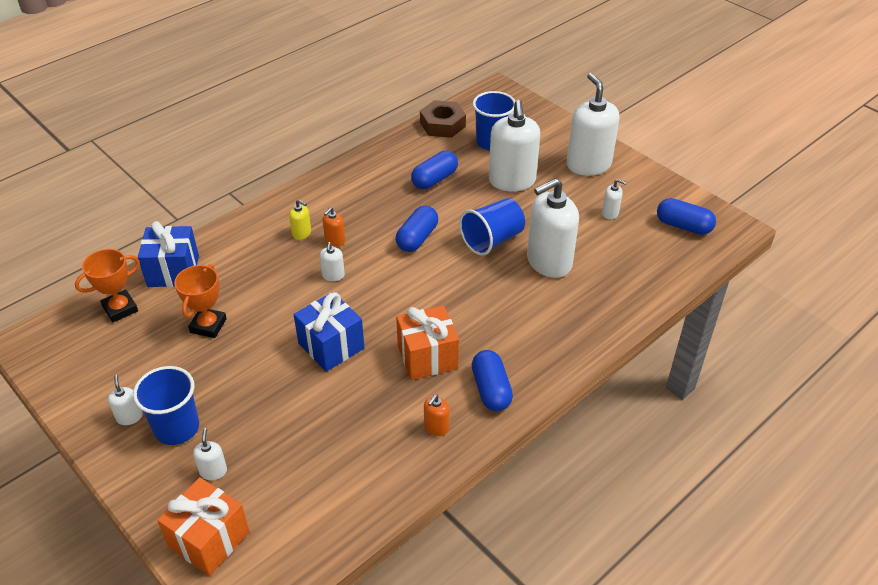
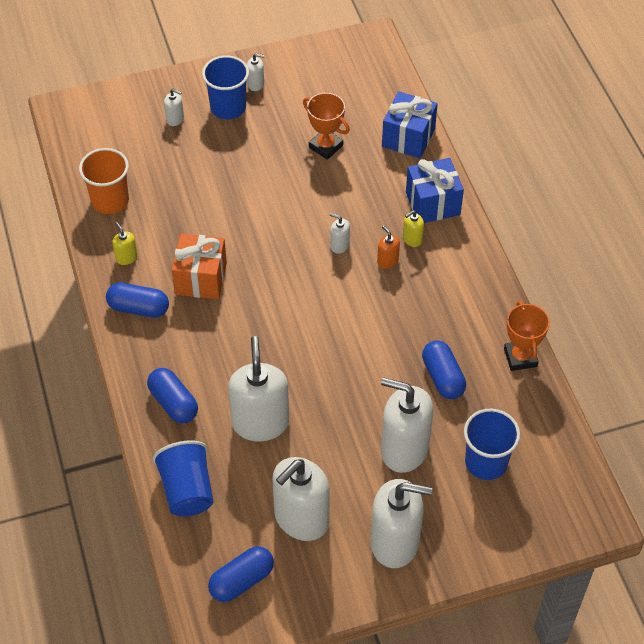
camera: 115 degrees right, 10 degrees up
(120, 309) = (378, 97): orange trophy -> orange trophy (520, 357)
(209, 539) = (121, 105): orange gift -> none
(331, 346) = (254, 218): blue gift -> blue gift (432, 203)
(367, 478) = (110, 201): none -> orange cup
(417, 238) = (356, 327): blue capsule -> blue capsule (173, 403)
(436, 427) = (126, 257): orange soap dispenser -> yellow soap dispenser
(442, 124) = (544, 426): brown nut -> none
(492, 240) = (319, 388): blue cup -> blue cup (187, 490)
(610, 213) = (301, 518): white soap dispenser -> white soap dispenser, size x2.32

